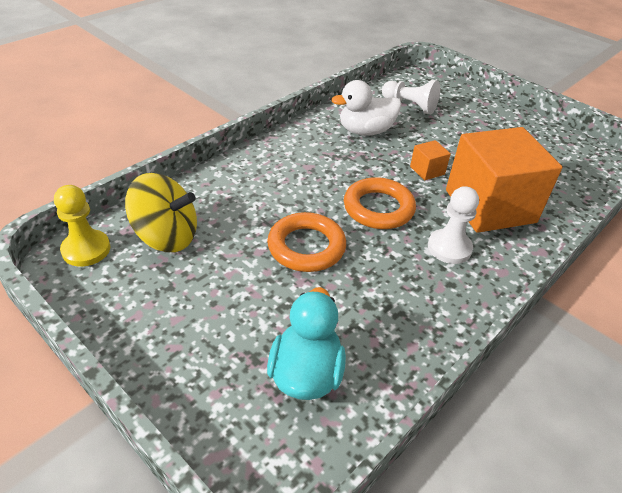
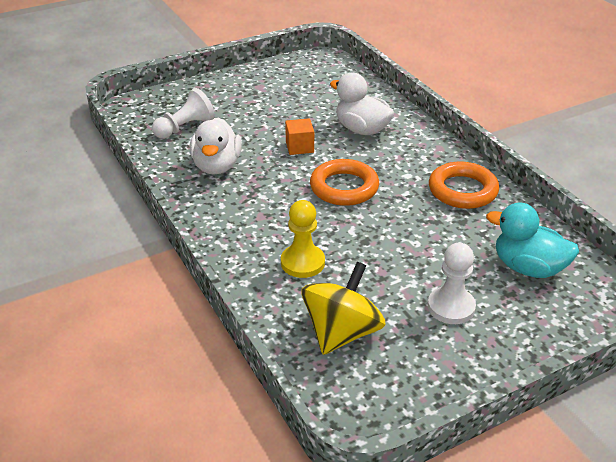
camera: 70 degrees left, 5 degrees down
(86, 249) = (344, 399): yellow pawn -> yellow pawn (302, 262)
(306, 247) = (384, 240): orange ring -> orange ring (462, 190)
(449, 248) = (407, 164): white pawn -> white pawn (451, 307)
(490, 206) = (362, 129): orange cube -> white duck

